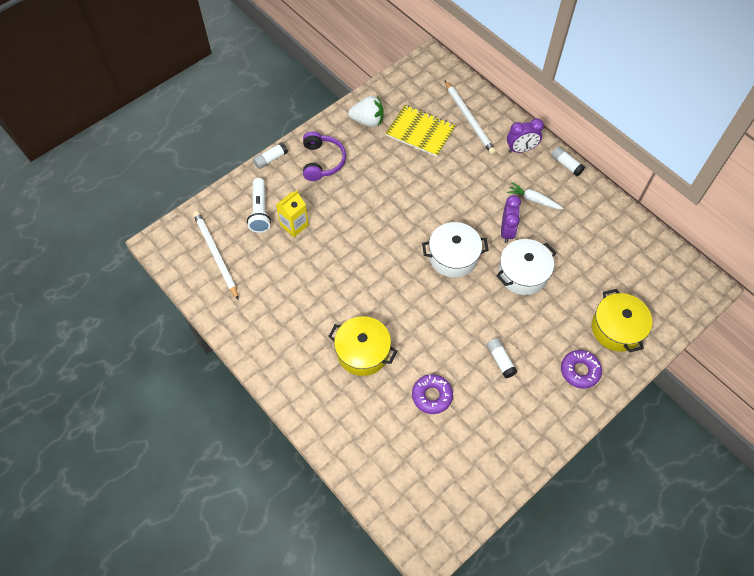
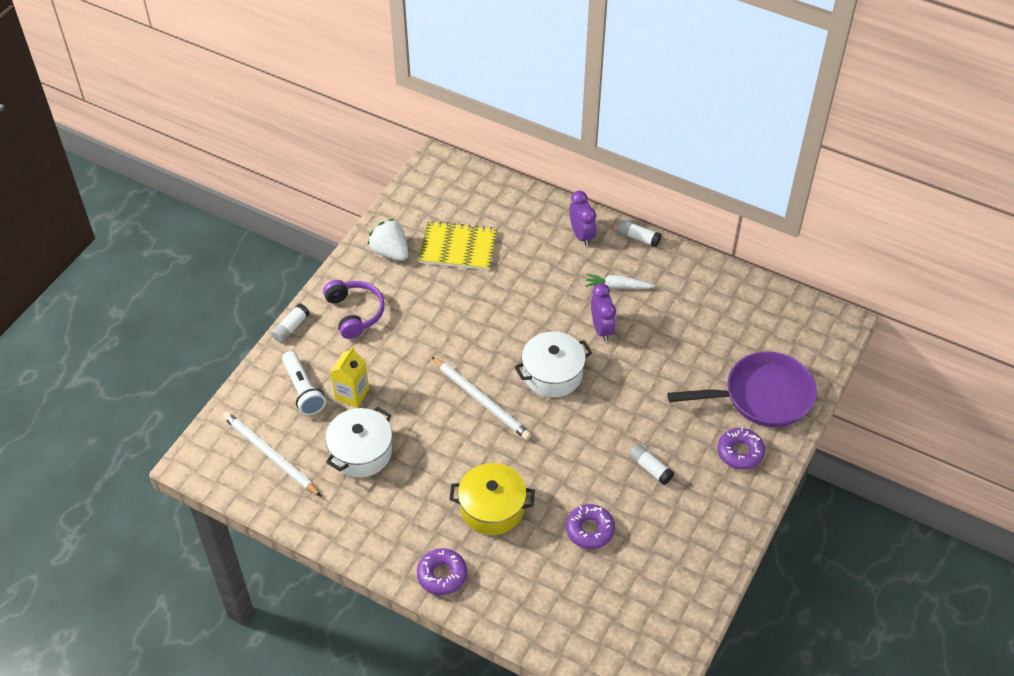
camera: 20 degrees left, 10 degrees down
(303, 393) = (442, 575): none -> purple donut
(368, 121) = (390, 252): white strawberry -> white strawberry turned 120 degrees counterclockwise
(469, 119) = (509, 218): white pencil -> white pencil (481, 400)
(521, 149) = (581, 235): purple clock -> purple clock turned 75 degrees counterclockwise
(523, 273) = (638, 369): white pot -> white pot (361, 452)
(617, 328) = (762, 396): yellow pot -> purple pan

